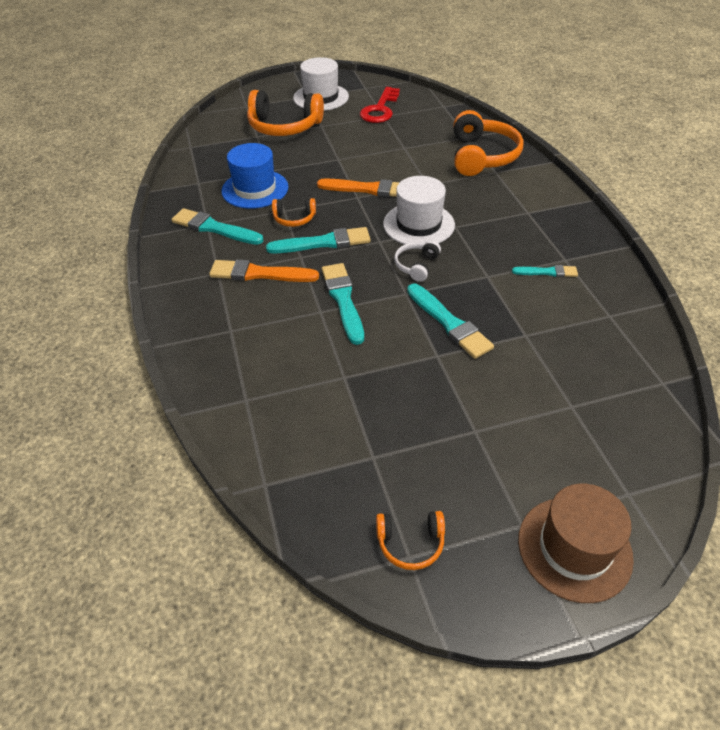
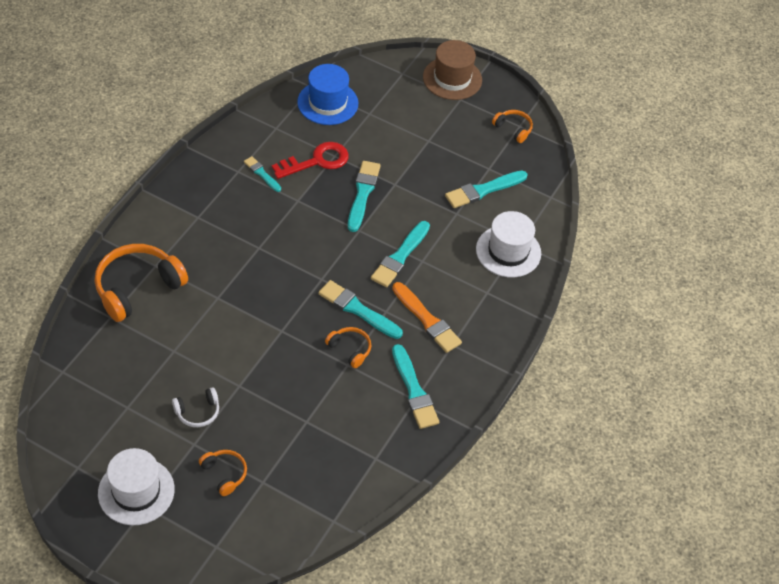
camera: 140 degrees left, 5 degrees up
(255, 189) = (342, 408): blue hat -> blue hat (327, 103)
(284, 126) = (224, 474): orange headphones -> orange headphones, size x0.50
(347, 424) = (483, 190): none -> turquoise brush
(368, 189) = (264, 331): orange brush -> none
(380, 109) = (116, 419): red key -> red key (317, 161)
(416, 265) = (326, 242): white headphones -> white headphones (198, 412)
(418, 224) = (278, 269): white hat -> white hat (508, 251)

